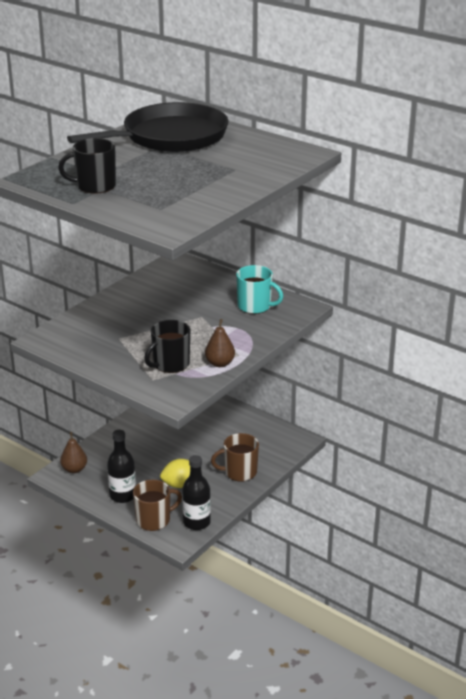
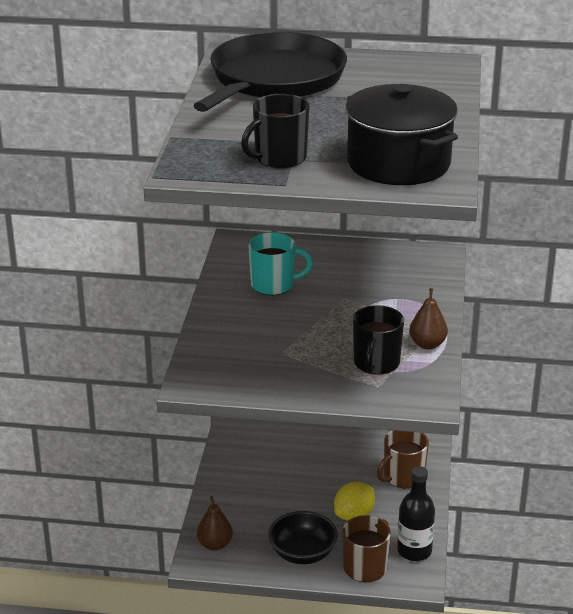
camera: 30 degrees left, 0 degrees up
(122, 495) = (302, 553): black bottle -> black bowl
(164, 208) = (398, 163): none -> black pot
(255, 306) = (388, 268): turquoise mug -> turquoise mug (274, 285)

